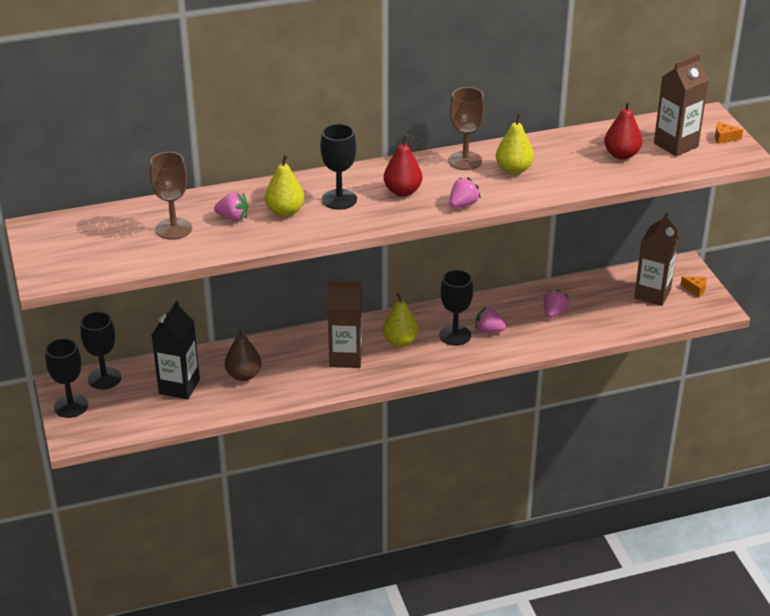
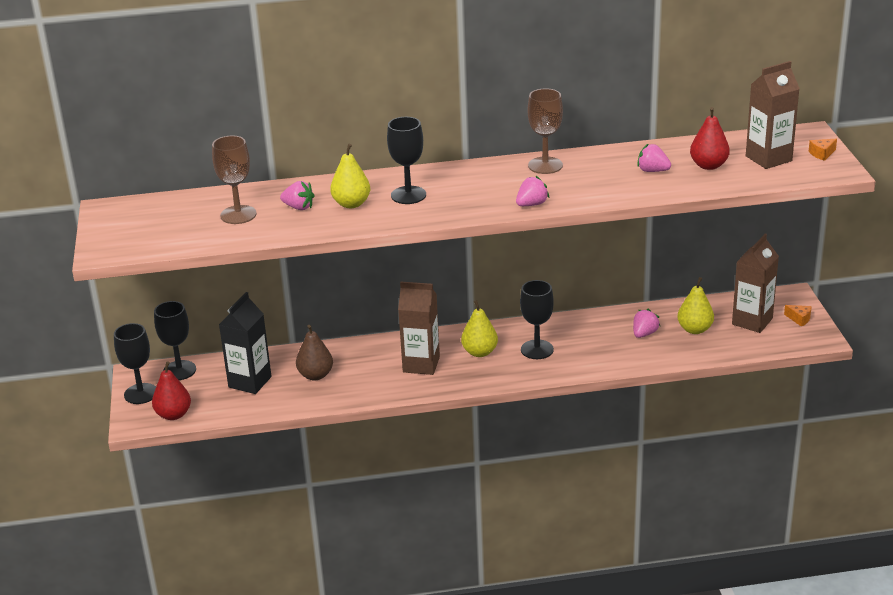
camera: 10 degrees right, 5 degrees down
(402, 191) = (474, 190): red pear -> red pear (173, 415)
(488, 331) = (572, 347): pink strawberry -> pink strawberry (652, 171)
(513, 169) = (593, 175): yellow pear -> yellow pear (695, 329)
(724, 138) = (822, 154): orange cheese -> orange cheese turned 45 degrees counterclockwise

